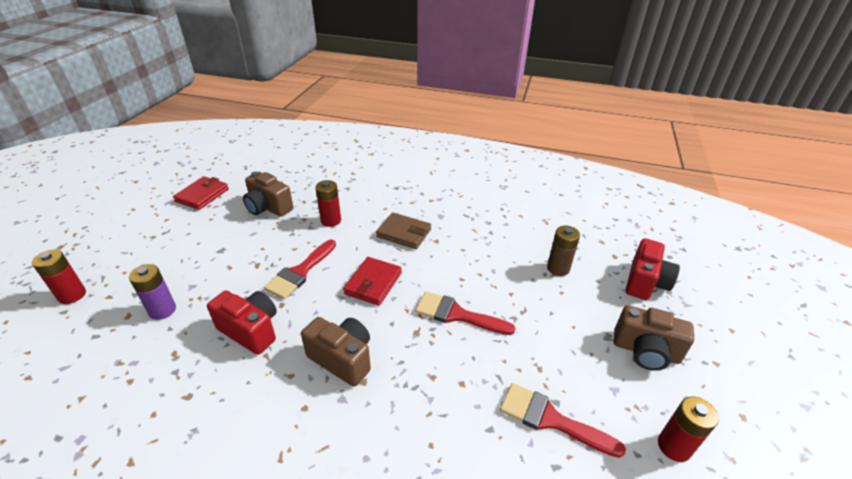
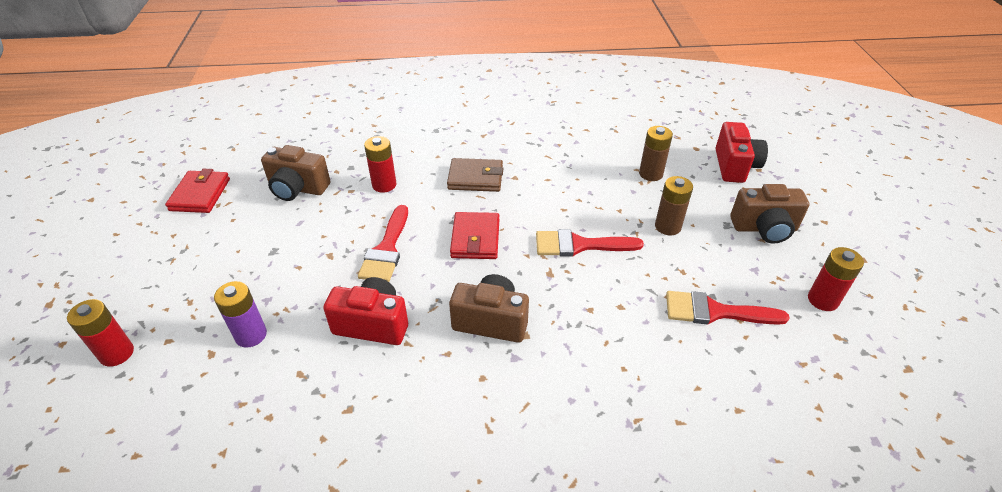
camera: 20 degrees left, 5 degrees up
(548, 321) = (667, 226): none -> brown battery

